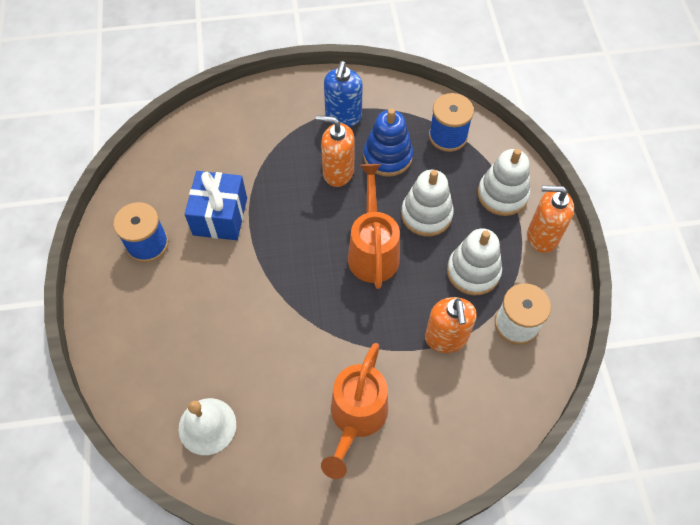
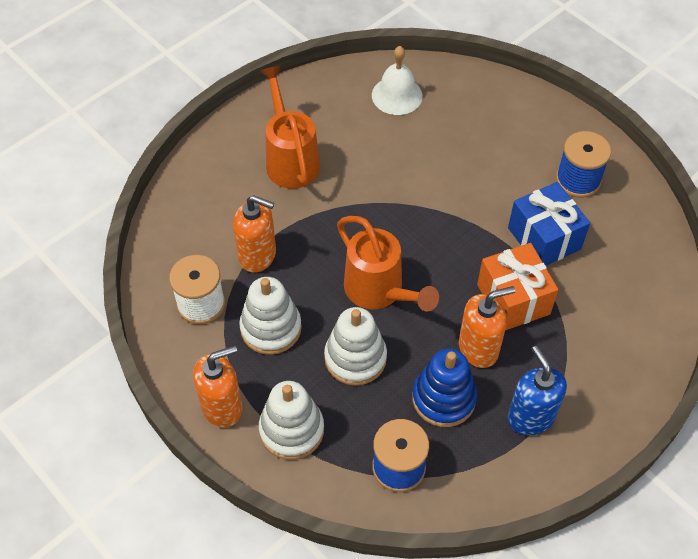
camera: 145 degrees right, 5 degrees down
(284, 188) = (513, 299): none -> orange gift
(446, 338) = (258, 255): orange soap dispenser -> orange soap dispenser turned 150 degrees clockwise

